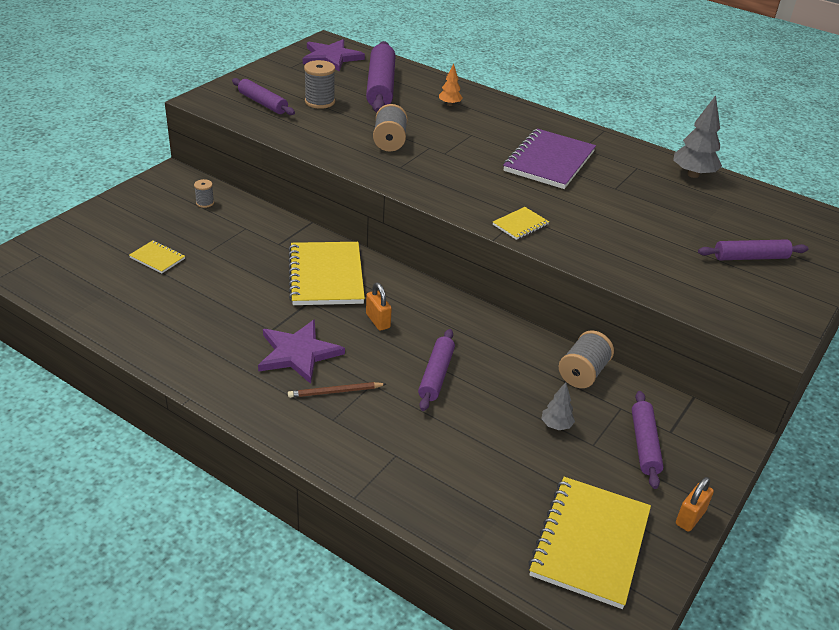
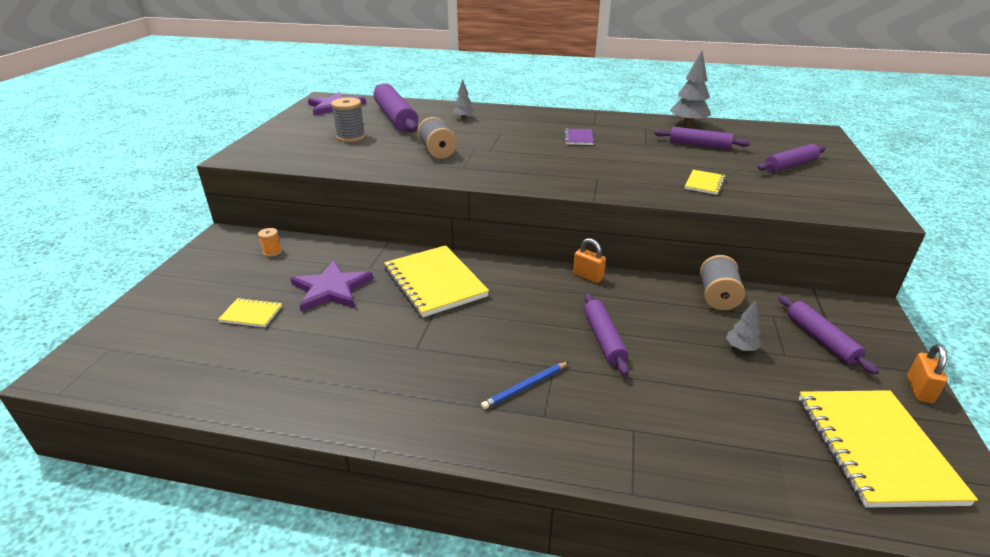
camera: 20 degrees left, 5 degrees down
(205, 203) = (272, 252): grey spool -> orange spool
(263, 103) = (298, 148): purple rolling pin -> purple rolling pin (699, 145)
(298, 353) = (460, 361): purple star -> purple star (331, 289)
(335, 392) = (525, 387): brown pencil -> blue pencil
(378, 321) = (512, 307): orange padlock -> orange padlock (588, 276)
(449, 104) = (463, 118): orange tree -> grey tree
(520, 225) = (603, 185): yellow notebook -> yellow notebook (704, 183)
(549, 161) = (578, 138): purple notebook -> purple notebook, size x0.47

